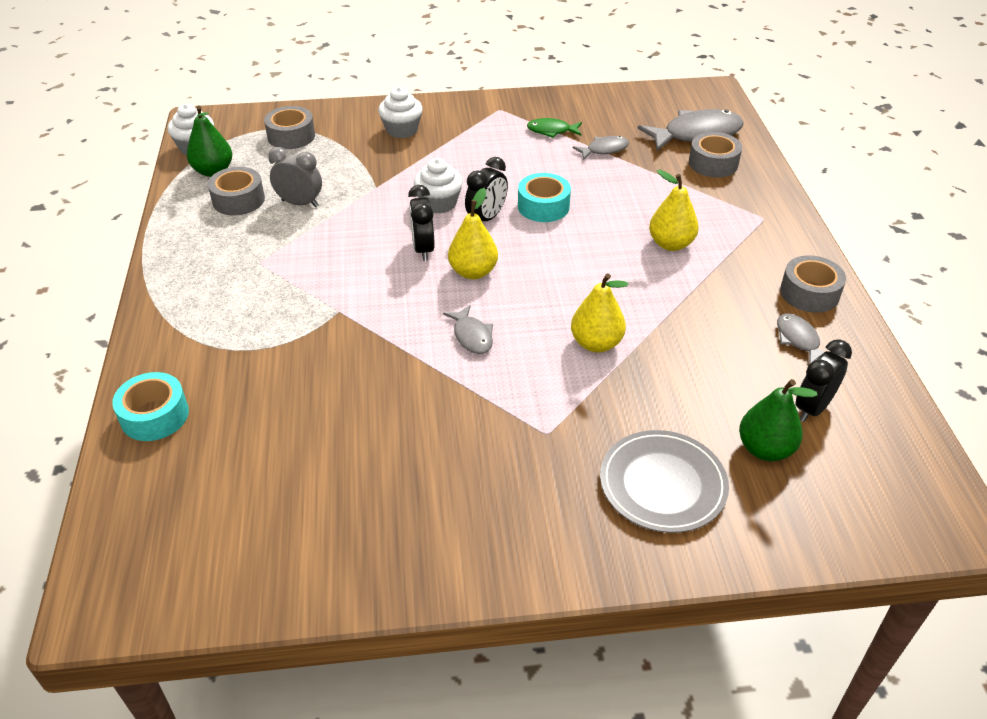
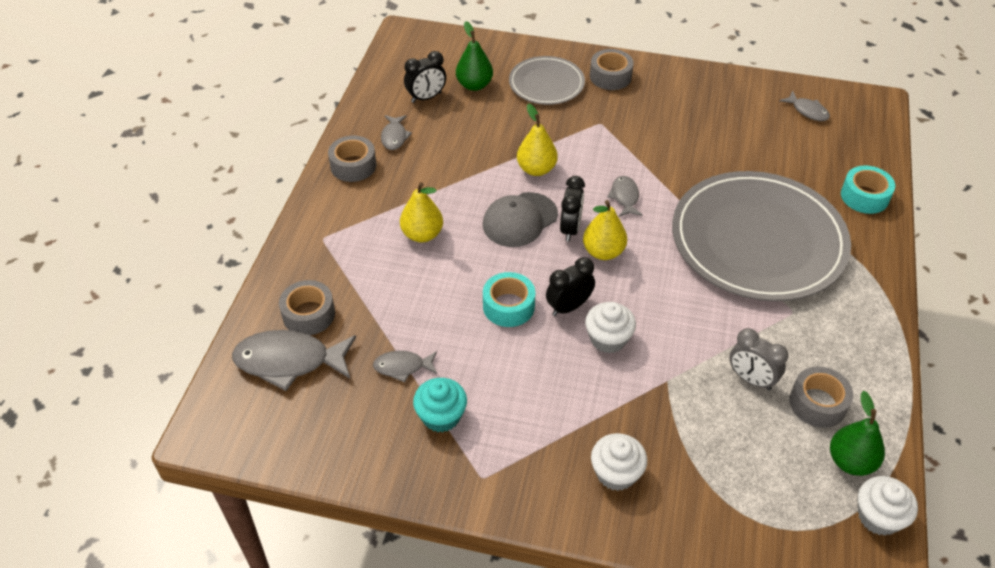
camera: 160 degrees left, 5 degrees up
(225, 550) = (807, 111): none -> grey fish
(291, 136) = (756, 503): grey tape -> grey tape (610, 76)
(299, 325) = (758, 240): none -> grey plate
(423, 249) = (639, 287): black clock -> black clock (570, 229)
(551, 131) = (441, 416): green fish -> turquoise cupcake
(580, 282) = (520, 220): none -> grey cap

